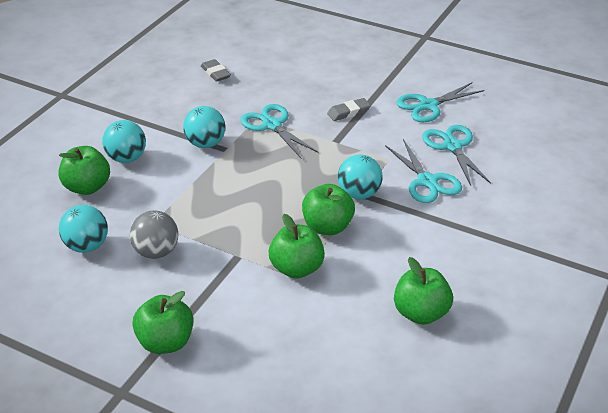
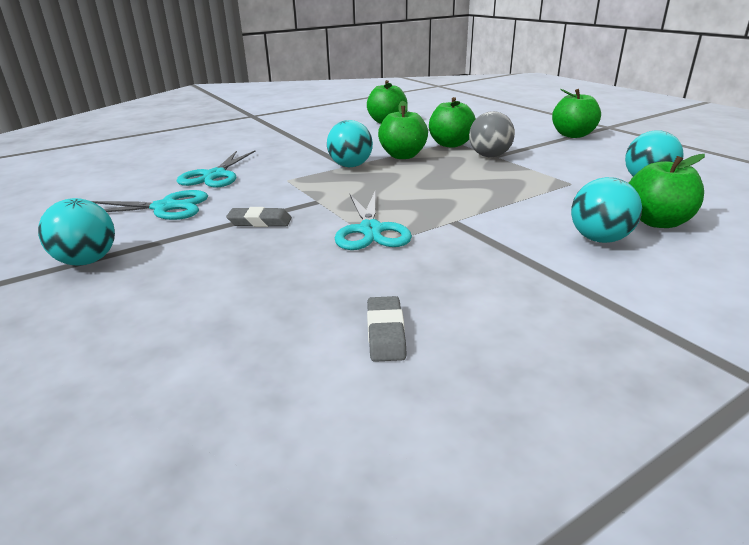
camera: 150 degrees left, 10 degrees down
(156, 252) = (571, 168): grey ball -> grey ball (489, 156)
(205, 144) = (477, 231): turquoise ball -> turquoise ball (87, 261)
(427, 181) = (281, 162): turquoise scissors -> none

